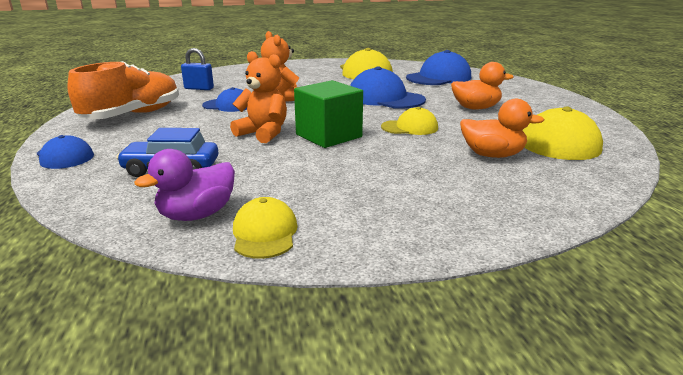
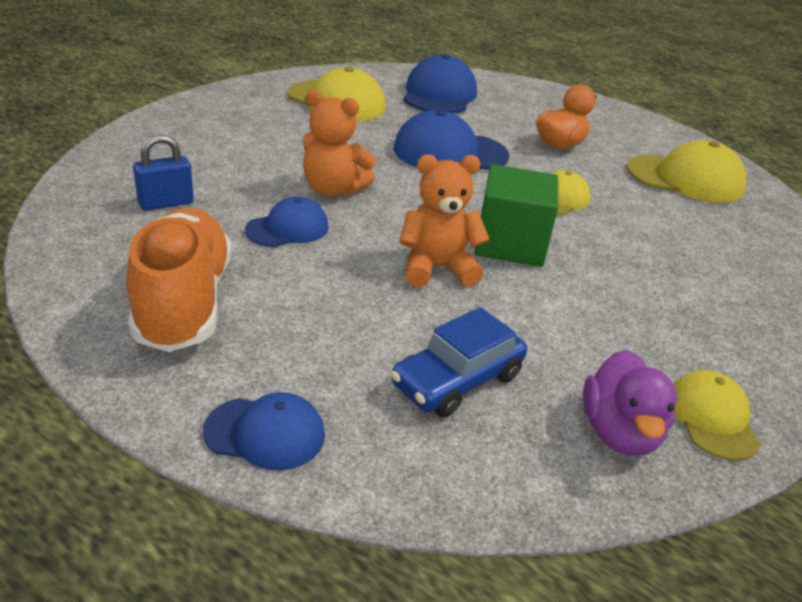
camera: 45 degrees left, 10 degrees up
(265, 233) = (712, 418): yellow cap -> yellow cap turned 45 degrees clockwise
(492, 155) = (682, 217): orange duck -> none

